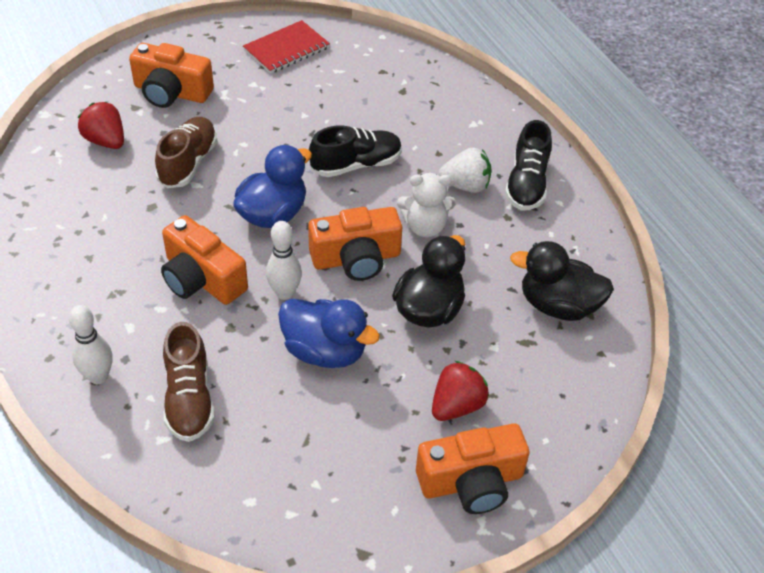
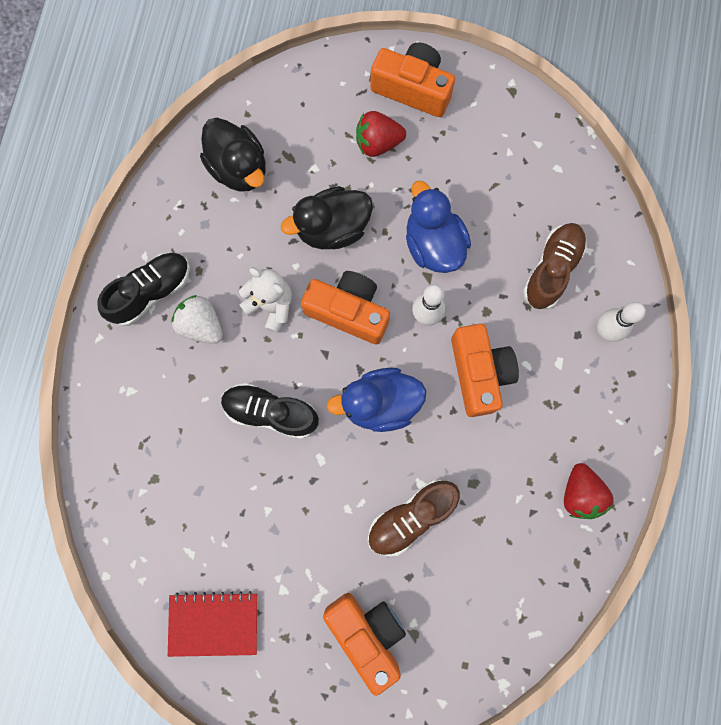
camera: 140 degrees left, 30 degrees up
(106, 141) = (467, 601): red strawberry -> red strawberry (580, 494)

